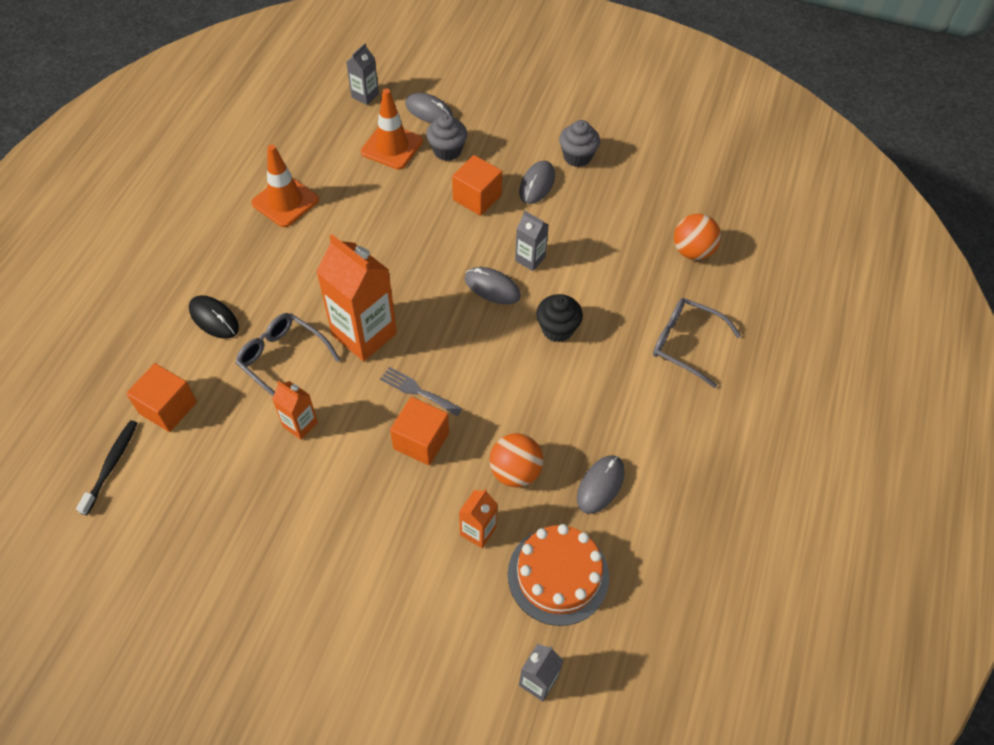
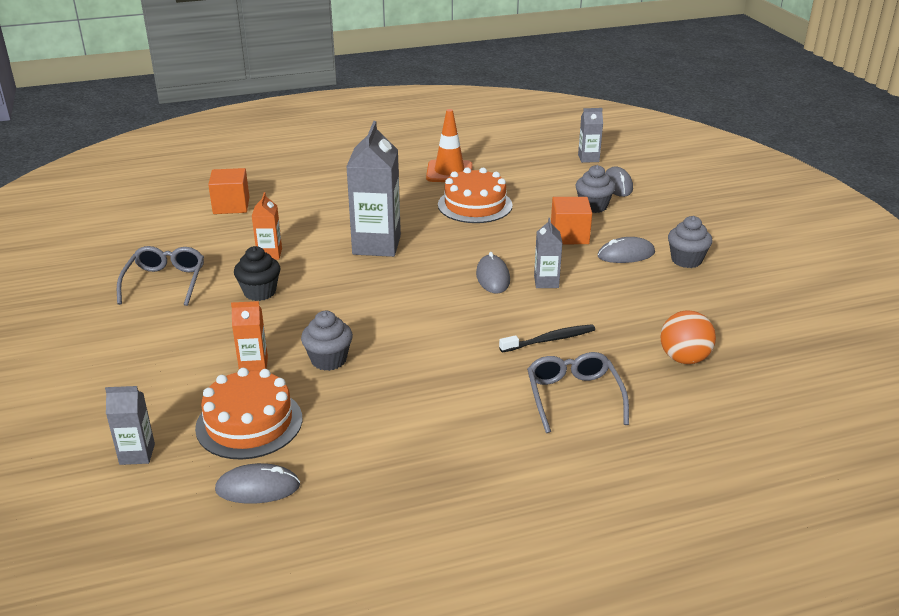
camera: 55 degrees right, 25 degrees down
(111, 465) = (168, 207): black toothbrush -> black toothbrush (550, 340)
(214, 319) = (319, 190): black mouse -> none
(283, 360) = (316, 226): grey glasses -> grey glasses (165, 282)
(364, 334) = (376, 245): orange carton -> grey carton
(365, 223) = (475, 205): none -> orange cake
(392, 146) = (560, 186): orange traffic cone -> none
(417, 391) = (353, 286): grey fork -> none
(421, 441) = (310, 306): orange cube -> none
(515, 471) = (329, 360): orange ball -> grey cupcake
(557, 329) = (494, 323): black cupcake -> black cupcake (260, 292)
(600, 485) = (362, 409): grey mouse -> grey mouse (258, 488)

